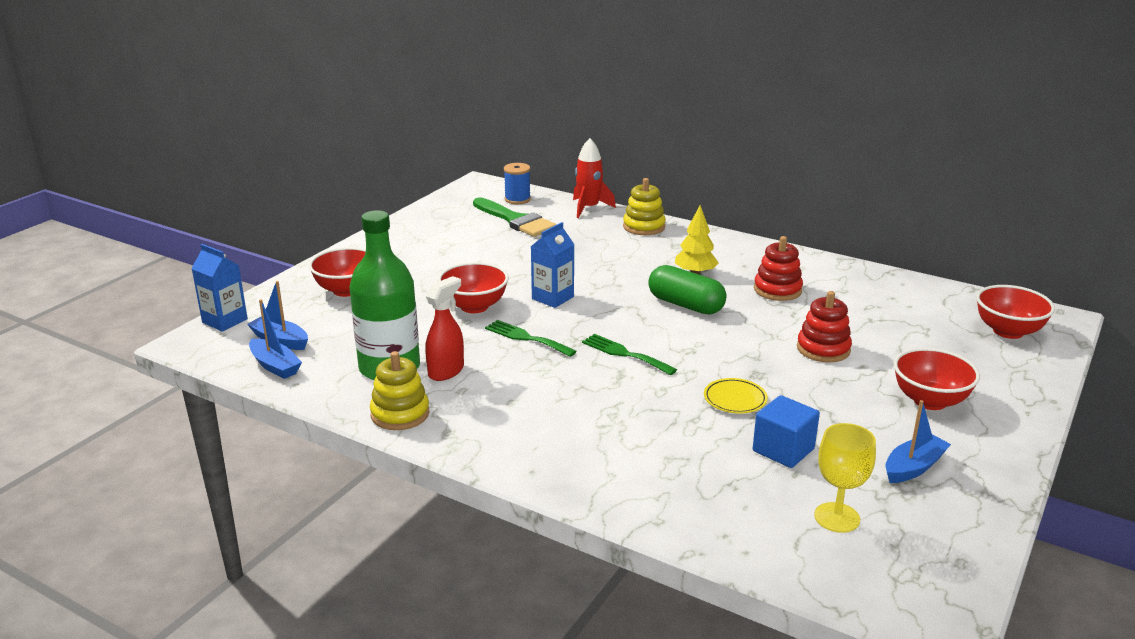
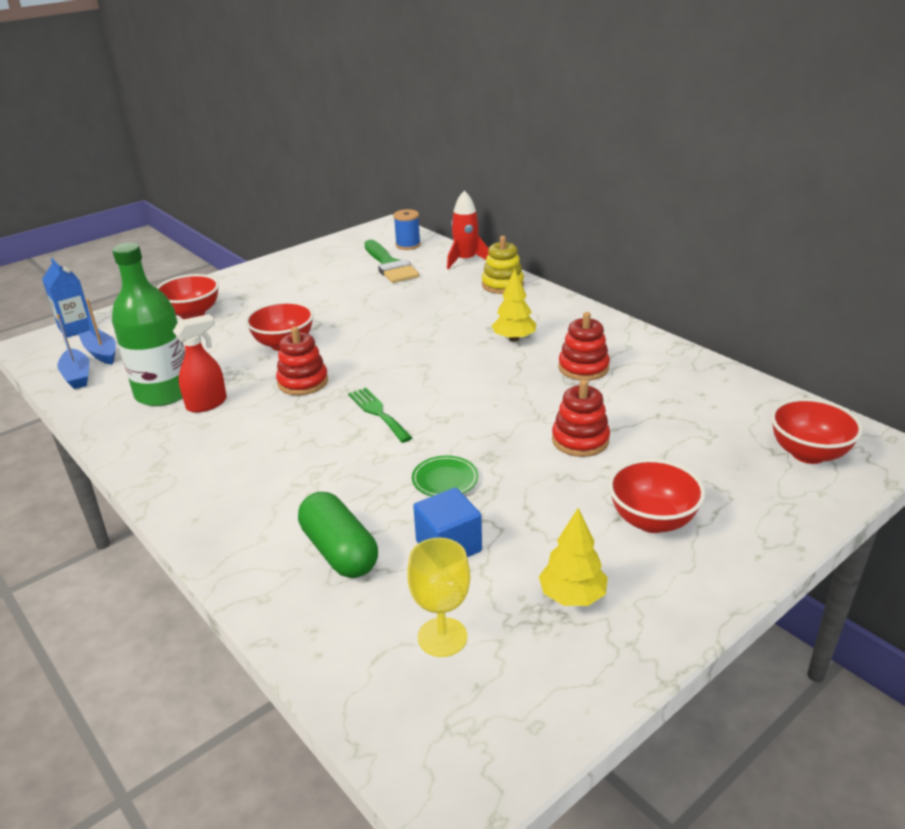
camera: 20 degrees right, 5 degrees up
(400, 414) = (134, 439): yellow stacking toy -> none
(526, 338) = (303, 382): green fork -> red stacking toy
(552, 298) = (359, 345): blue carton -> none
(686, 305) = (478, 370): green capsule -> green capsule (339, 551)
(735, 399) = (445, 480): yellow plate -> green plate
(913, 467) = (572, 596): blue boat -> yellow tree

